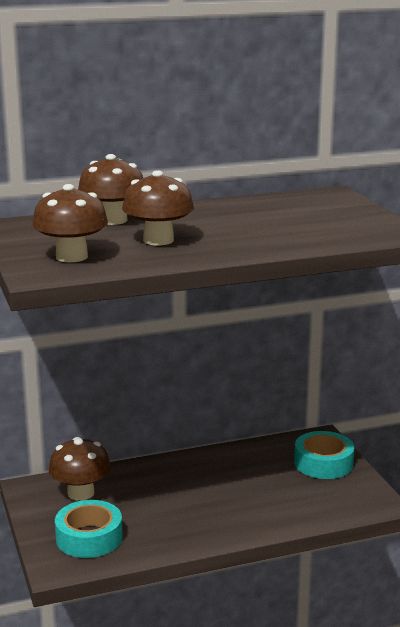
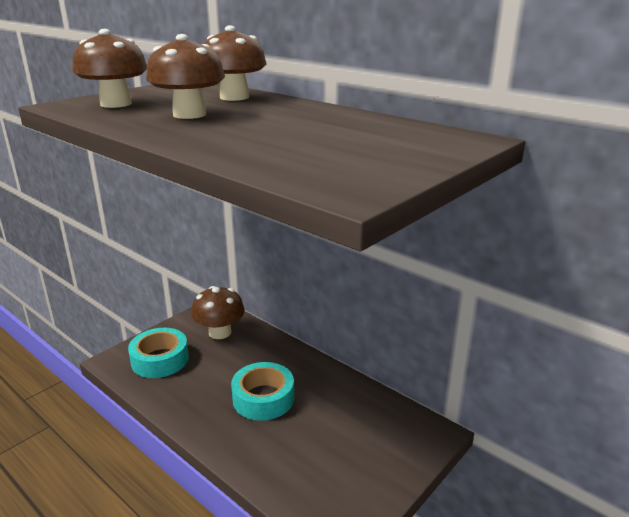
camera: 60 degrees right, 5 degrees up
(323, 463) = (384, 454): turquoise tape -> turquoise tape (263, 398)

